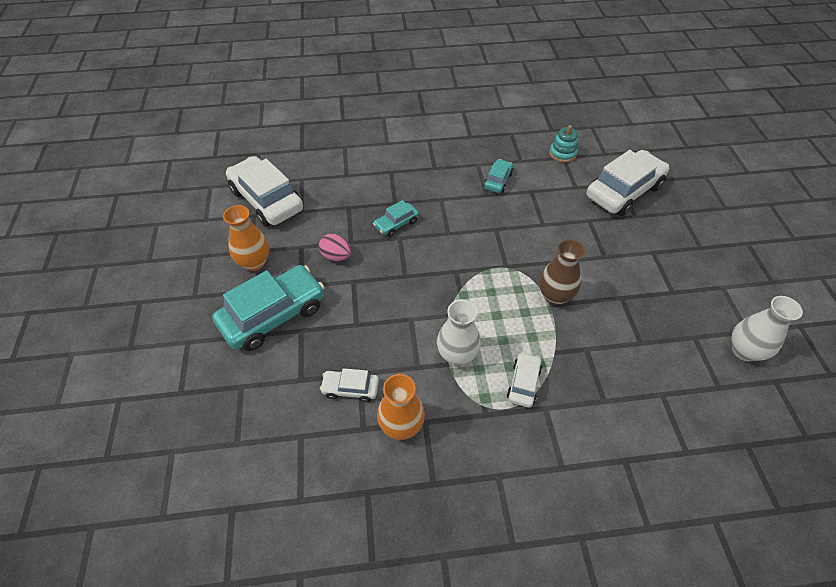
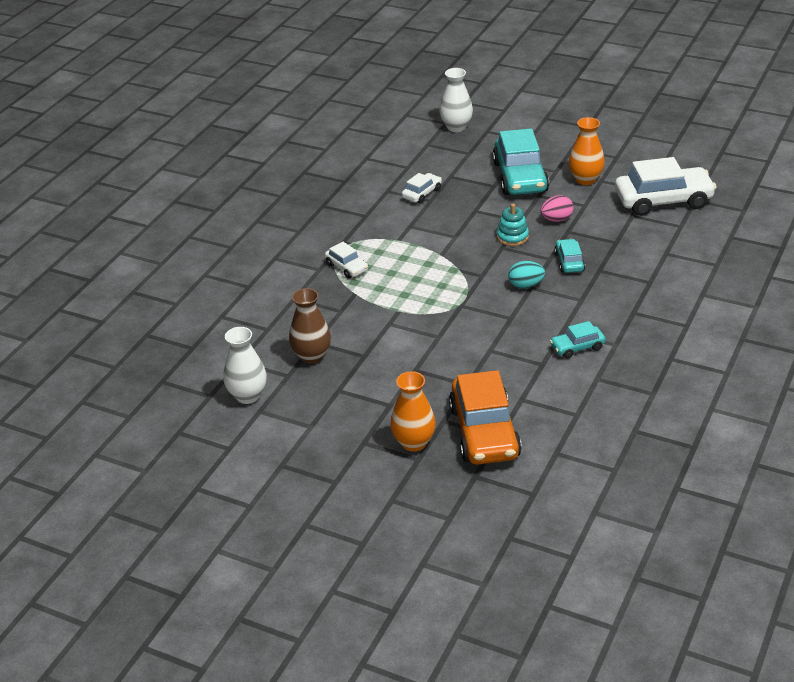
camera: 125 degrees right, 15 degrees down
(401, 425) = (373, 205): orange vase -> orange vase (414, 442)
(448, 237) = (526, 285): none -> turquoise egg
(457, 354) = (401, 246): white vase -> white vase (456, 127)
(498, 181) = (577, 347): turquoise car -> turquoise car turned 105 degrees clockwise
(554, 296) = (403, 318): brown vase -> brown vase (312, 356)
(562, 153) = (583, 417): turquoise stacking toy -> turquoise stacking toy (512, 237)
(623, 191) = (484, 432): white car -> orange car

